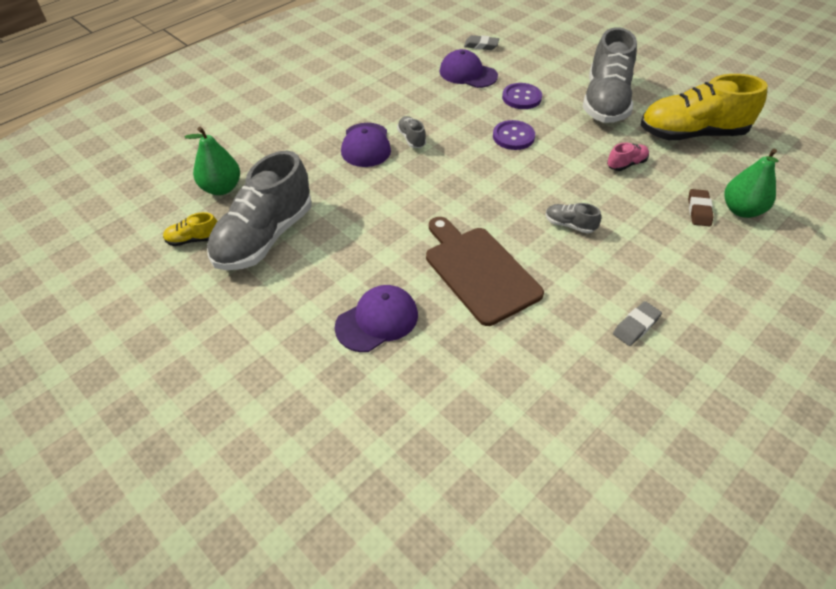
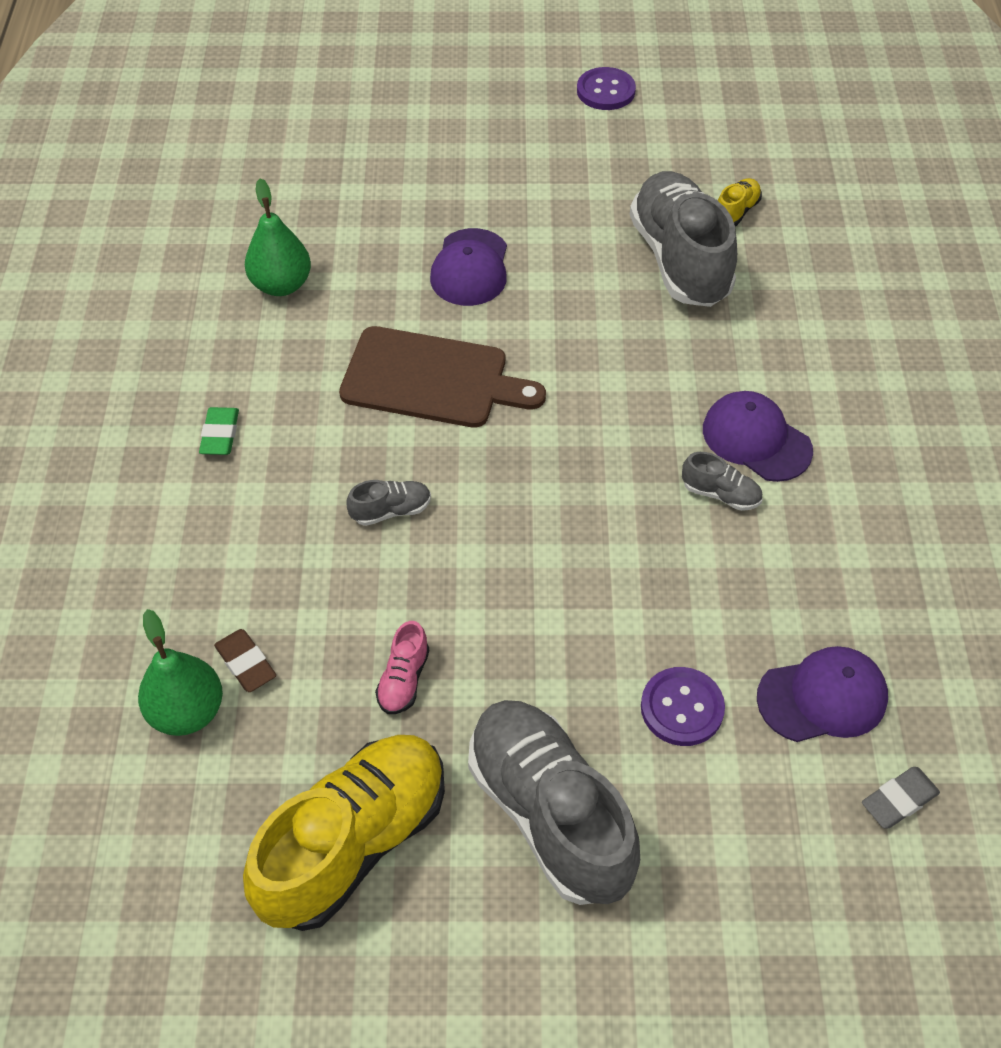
camera: 135 degrees right, 5 degrees up
(221, 188) = (806, 271): green pear -> green pear (281, 285)
(513, 136) = (603, 608): purple button -> purple button (605, 91)
(636, 326) = (220, 435): grey eraser -> green eraser

